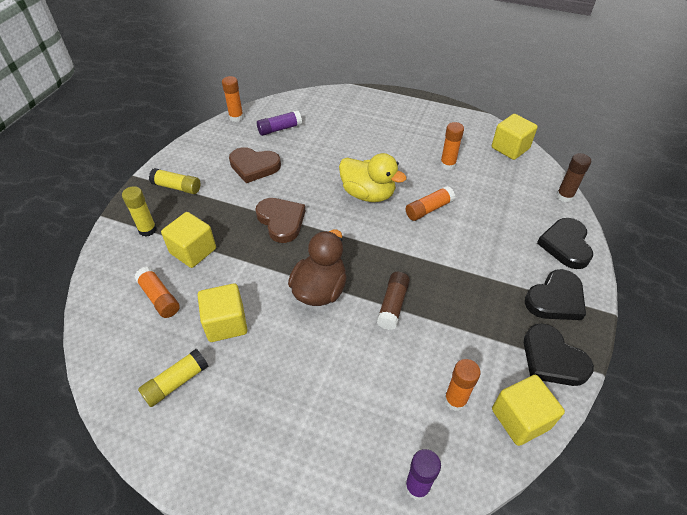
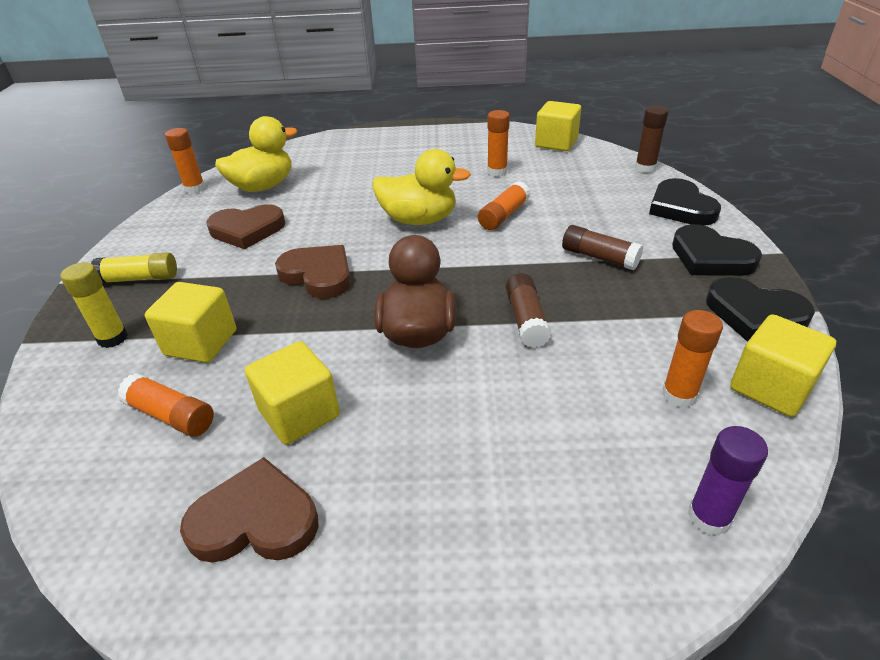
camera: 20 degrees left, 10 degrees down
(176, 382) = (255, 520): yellow glue stick -> brown heart
(280, 129) = (263, 186): purple glue stick -> yellow duck
(474, 271) = (599, 257): none -> brown glue stick
(555, 299) = (710, 257): black heart -> black heart turned 105 degrees clockwise

